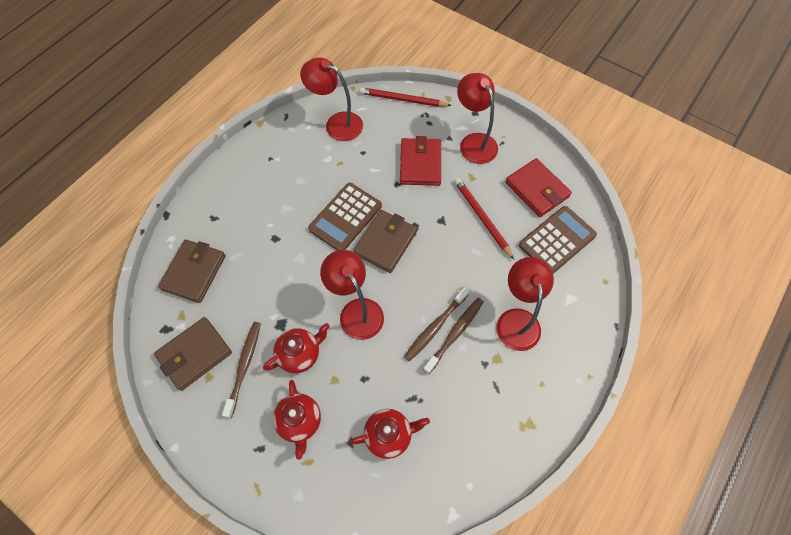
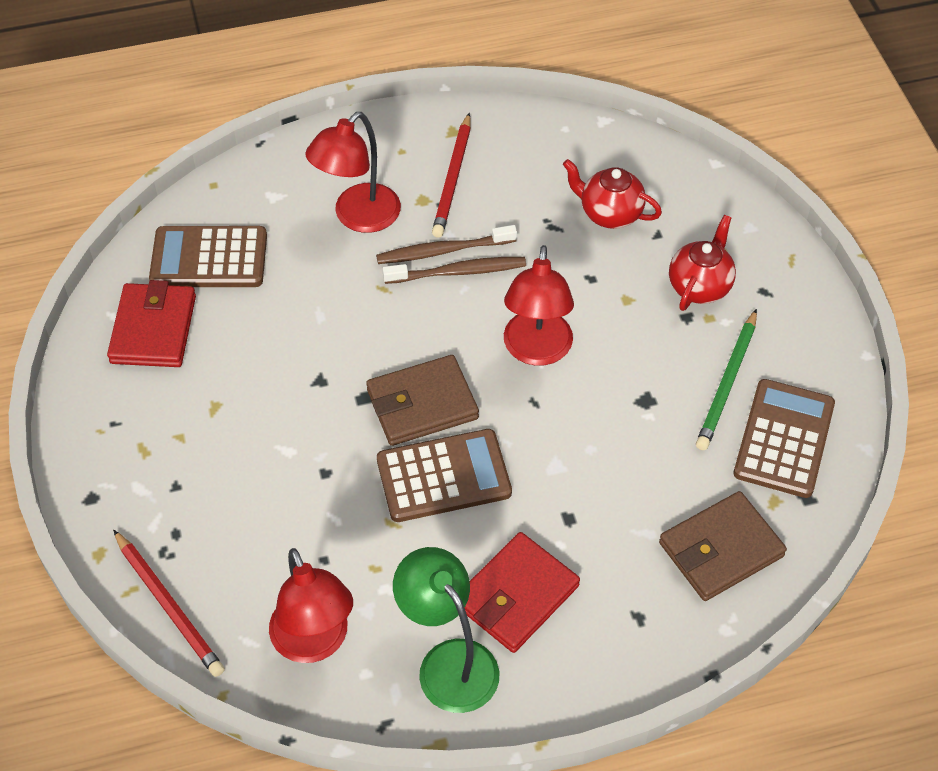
camera: 140 degrees left, 10 degrees down
(194, 354) = (784, 439): brown wallet -> brown calculator
(244, 367) = (727, 383): brown toothbrush -> green pencil
(279, 150) = (448, 662): none -> green lamp
(300, 354) = (647, 351): red teapot -> none
(420, 164) = (261, 477): red wallet -> red wallet (516, 595)
(474, 142) = (150, 453): red lamp -> none
(482, 218) = (265, 346): red pencil -> red pencil (453, 178)

